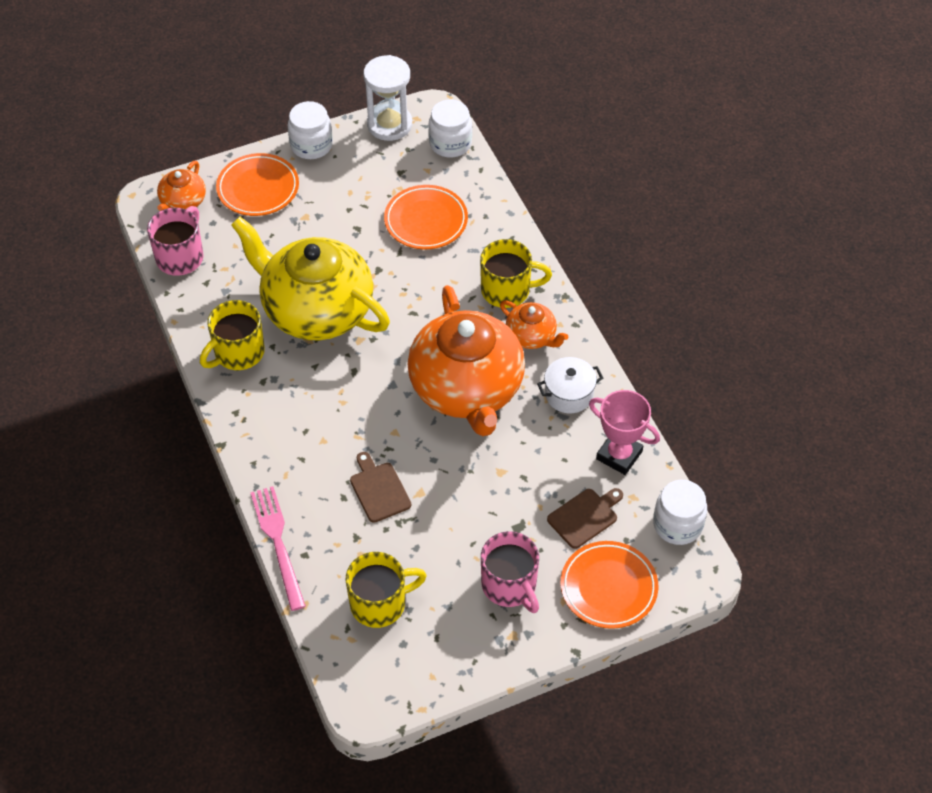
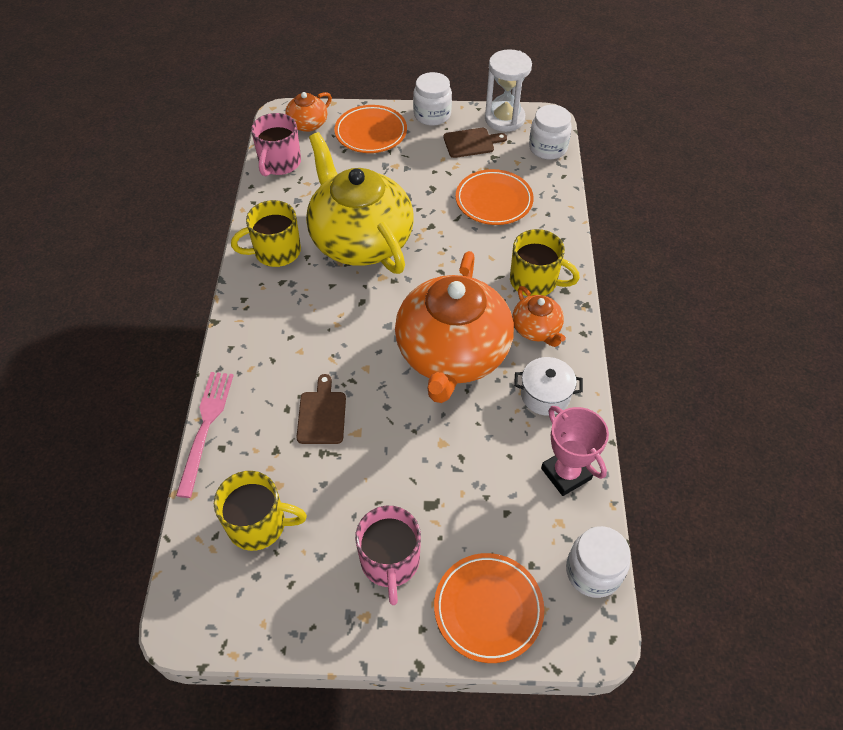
camera: 25 degrees right, 0 degrees up
(181, 257) = (279, 163): pink mug -> pink mug turned 150 degrees clockwise
(585, 517) = (501, 522): brown cutting board -> brown cutting board (471, 143)

